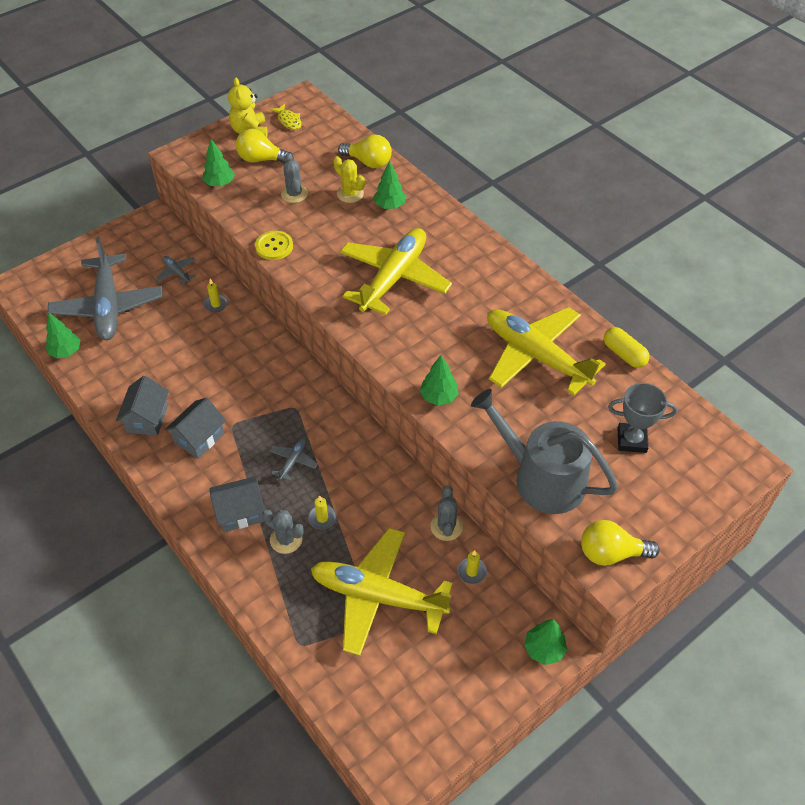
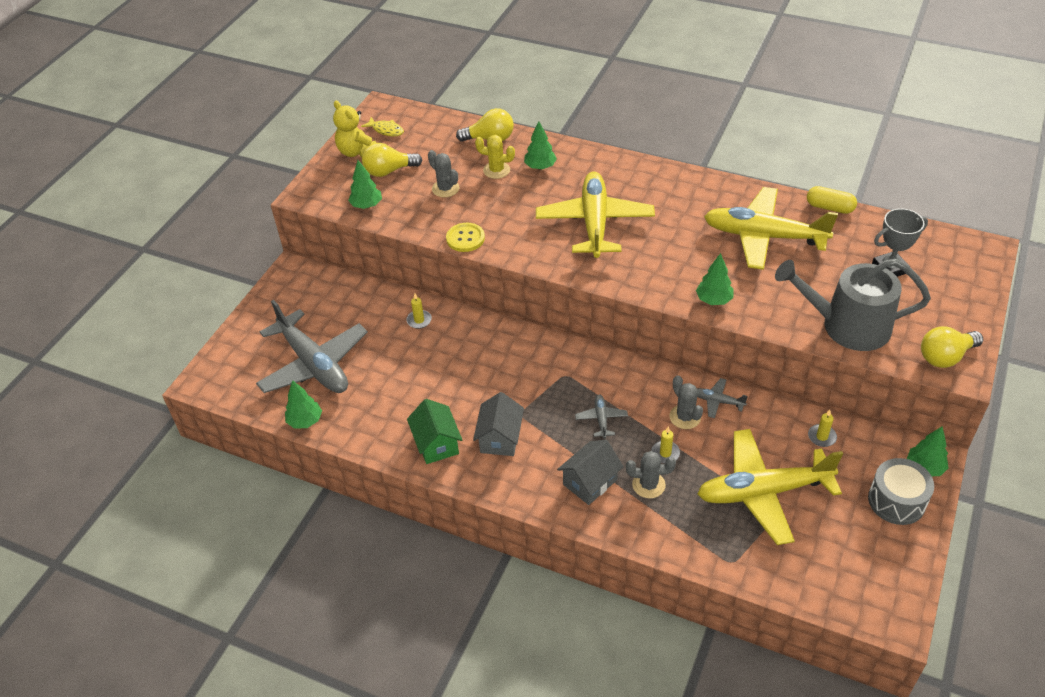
camera: 25 degrees left, 5 degrees down
(147, 419) = (436, 444): grey house -> green house
(177, 272) = (357, 308): grey plane -> grey plane (717, 401)
(446, 527) = (773, 412): grey cactus -> grey cactus (685, 417)
(491, 667) = (896, 501): none -> grey drum

